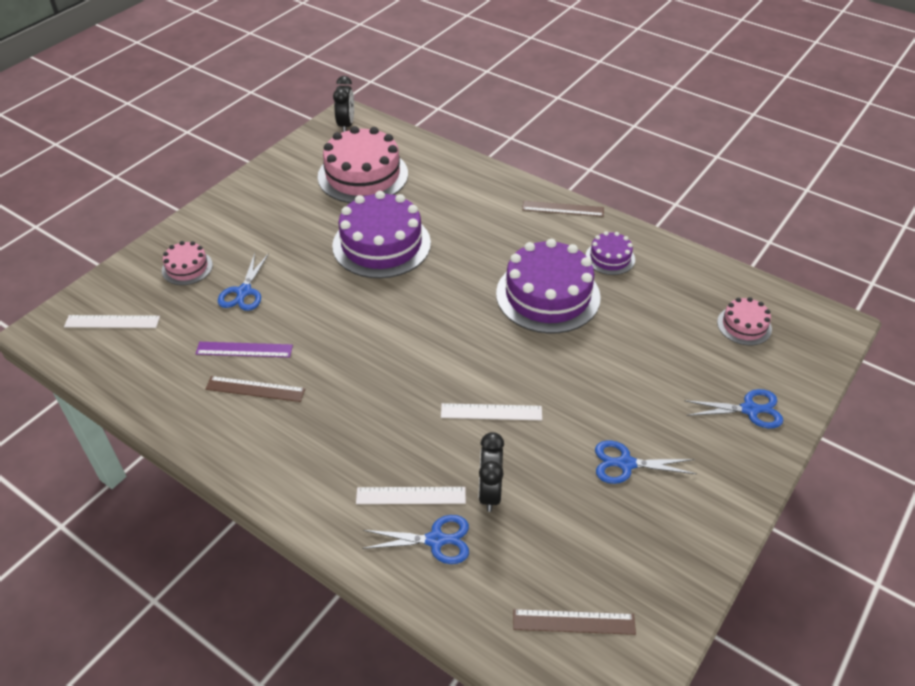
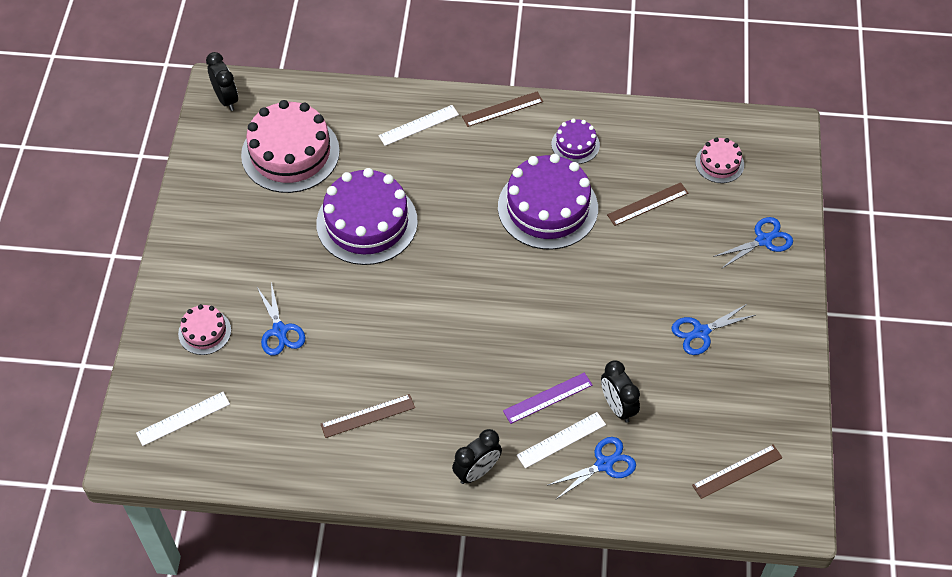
camera: 30 degrees left, 10 degrees up
(244, 350) = (328, 385): purple ruler -> purple ruler (547, 398)
(309, 484) = (477, 471): none -> black clock
(491, 412) = (574, 339): white ruler -> white ruler (418, 125)
(647, 330) = (648, 204): none -> brown ruler

